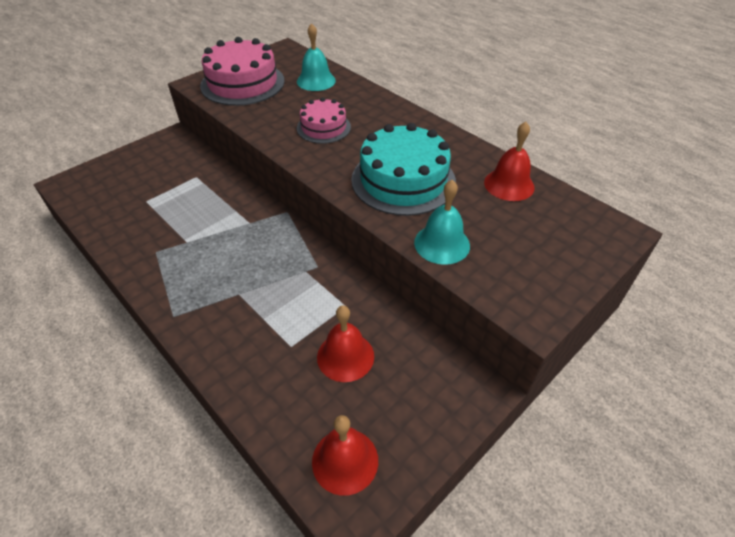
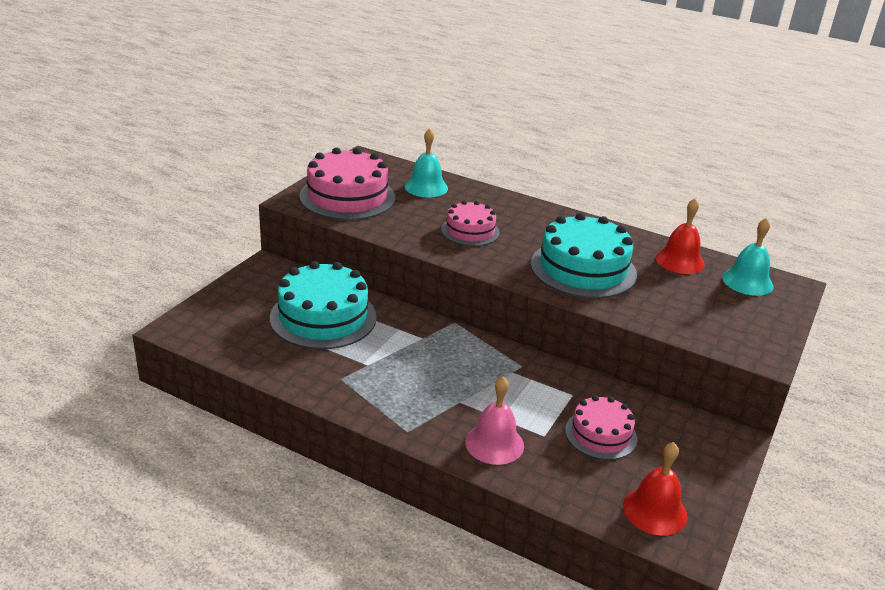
camera: 20 degrees left, 15 degrees down
(182, 190) = (323, 317): none -> turquoise cake
(240, 345) = (494, 443): none -> pink bell
(345, 356) = (601, 434): red bell -> pink cake
(442, 243) = (654, 315): turquoise bell -> turquoise bell (747, 281)

